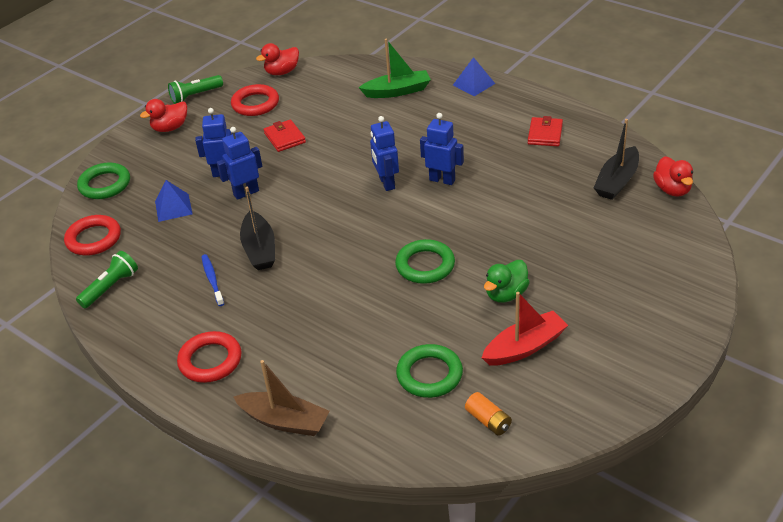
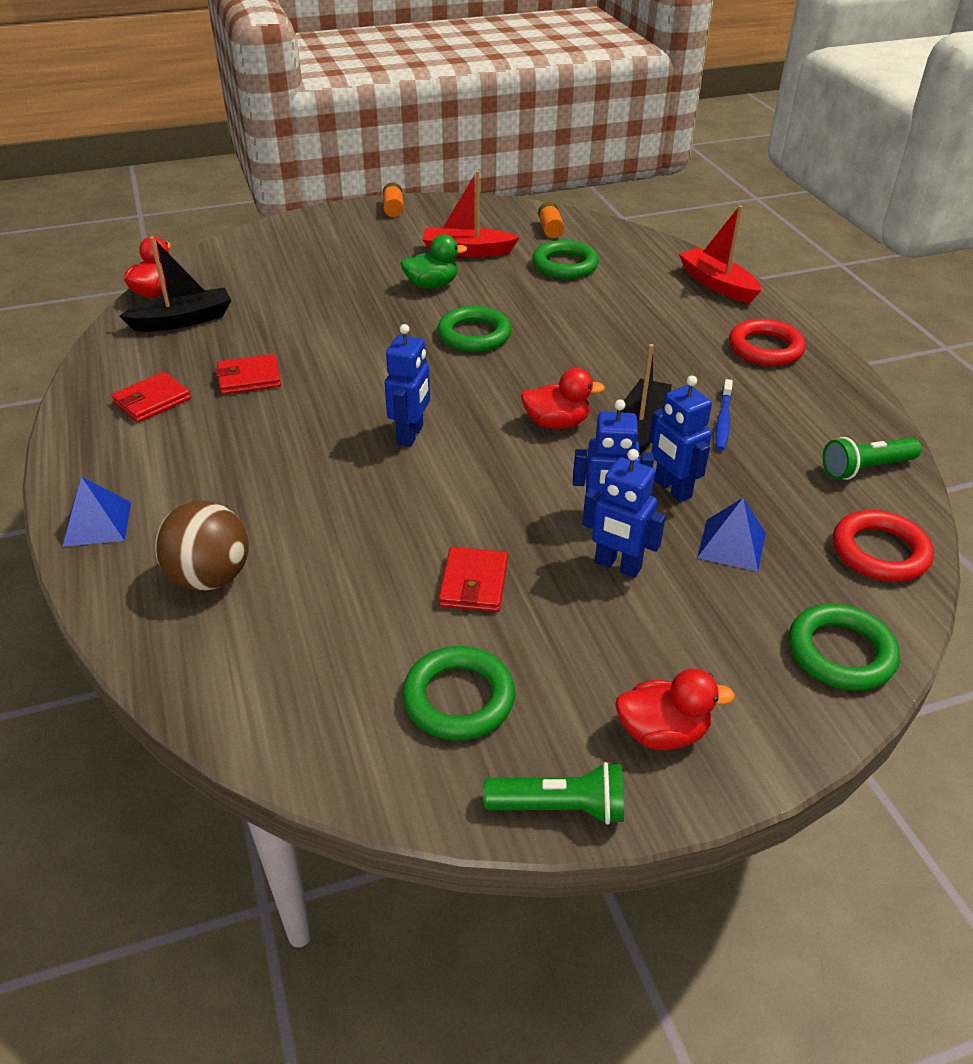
camera: 150 degrees left, 0 degrees up
(255, 104) = (458, 698): red ring -> green ring
(282, 72) = (333, 765): red duck -> red duck (556, 423)
(284, 421) = (717, 284): brown boat -> red boat
(397, 91) = (210, 577): green boat -> brown ball
(442, 180) = (343, 406): blue robot -> blue robot (672, 489)
(517, 169) = (249, 378): none -> red wallet
(654, 369) = (393, 208): none -> orange battery

